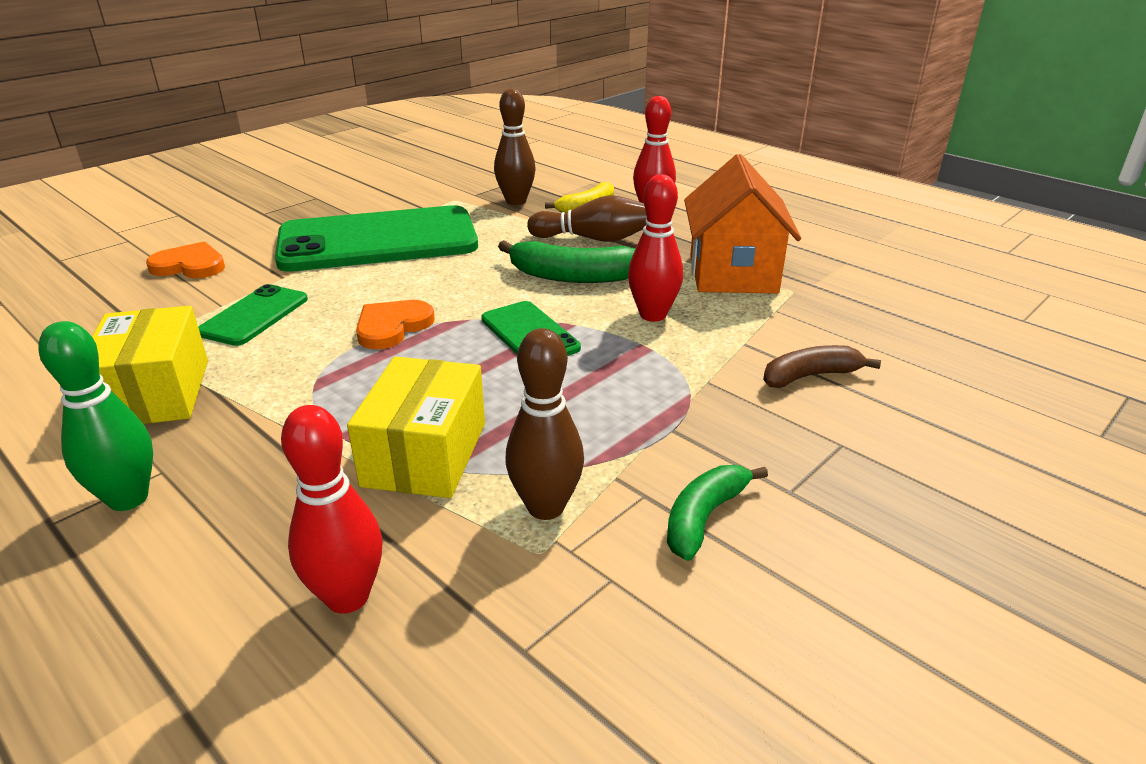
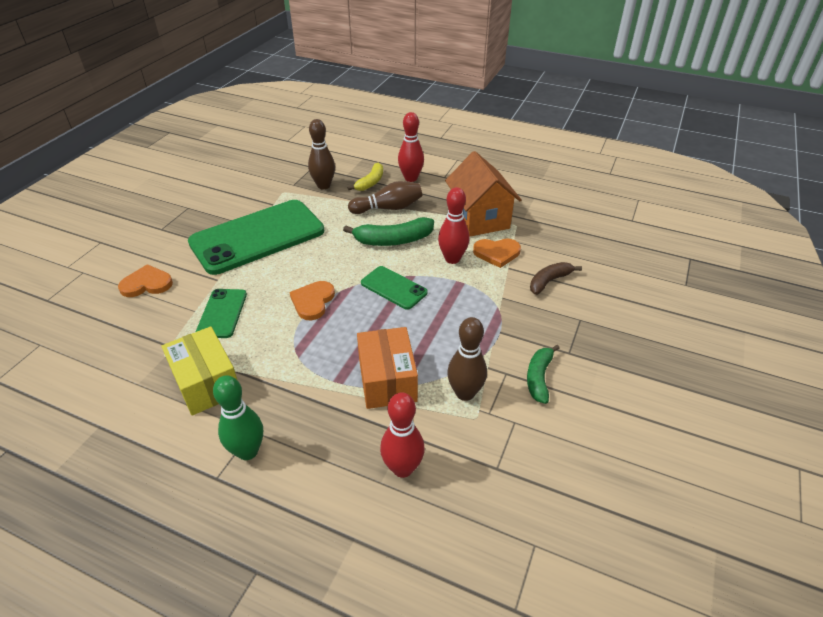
camera: 20 degrees left, 10 degrees up
(425, 454) = (387, 380): yellow box -> orange box
(735, 321) = (497, 253): none -> orange heart

